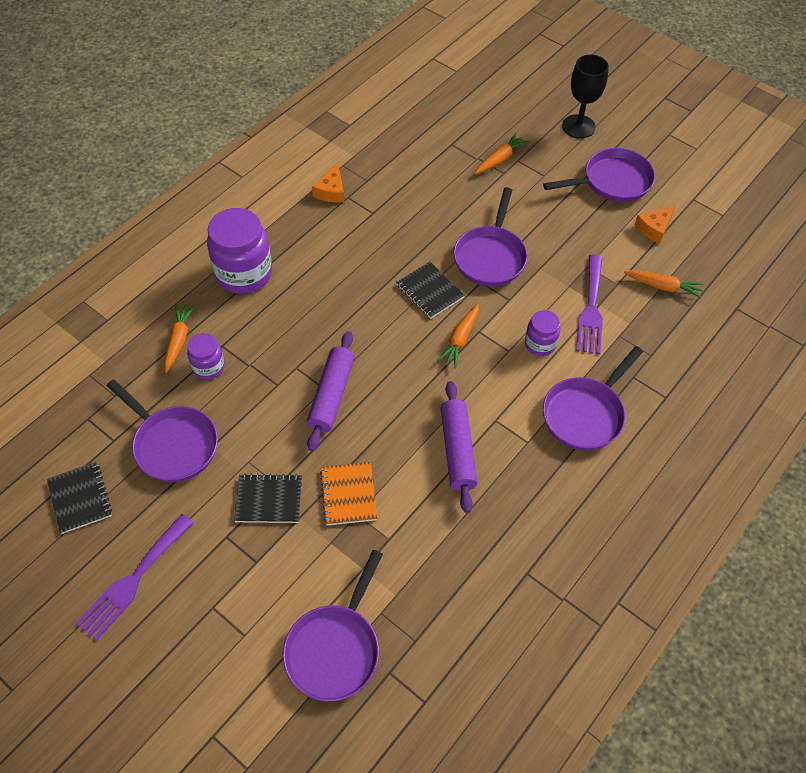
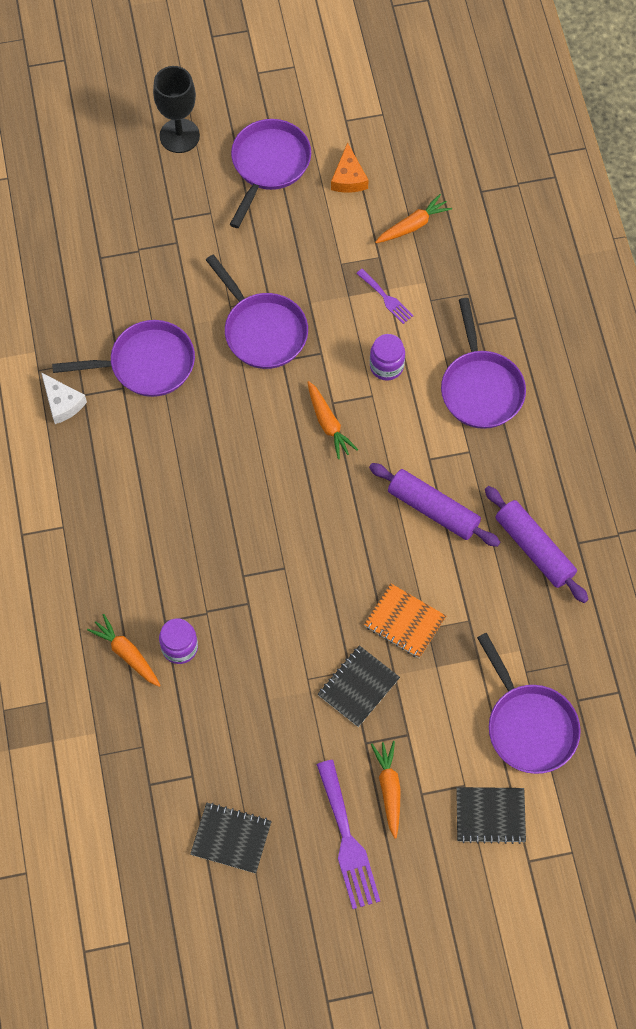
camera: 50 degrees left, 10 degrees up
(173, 444) = (238, 729): purple pan -> purple pan (146, 364)
(244, 274) = (97, 548): purple jar -> none
(331, 191) = (62, 403): orange cheese -> white cheese
(331, 396) = (297, 567): purple rolling pin -> purple rolling pin (534, 548)
(429, 291) = (256, 408): black notebook -> black notebook (490, 815)
(500, 159) = (157, 232): orange carrot -> orange carrot (389, 789)
(591, 308) = (386, 298): purple fork -> purple fork, size x0.55

